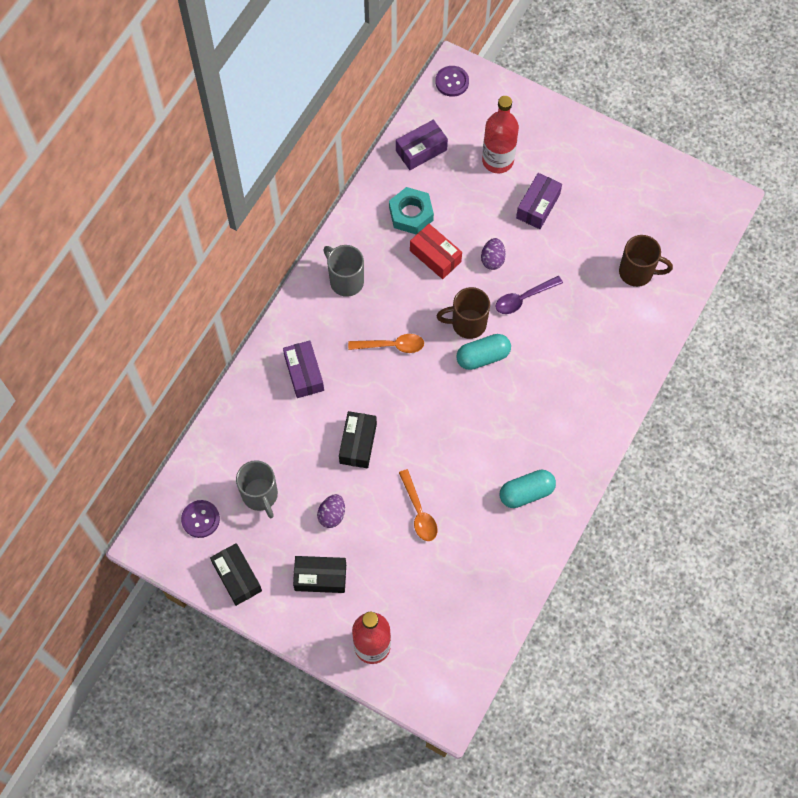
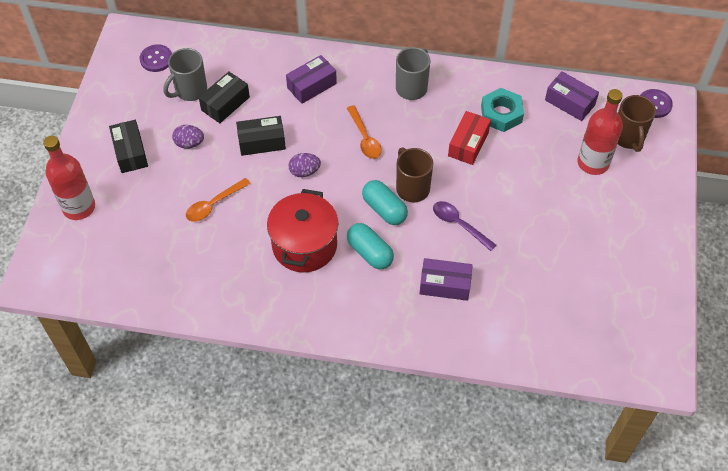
camera: 70 degrees right, 10 degrees down
(237, 577) = (114, 97): black box -> black box (225, 103)
(492, 259) = (487, 188): purple egg -> purple egg (304, 172)
(498, 441) = (304, 245): none -> red pot
(526, 493) = (261, 283): turquoise capsule -> turquoise capsule (370, 252)
(538, 206) = (562, 208): purple box -> purple box (445, 285)
(637, 272) = (535, 313): brown mug -> brown mug (628, 138)

